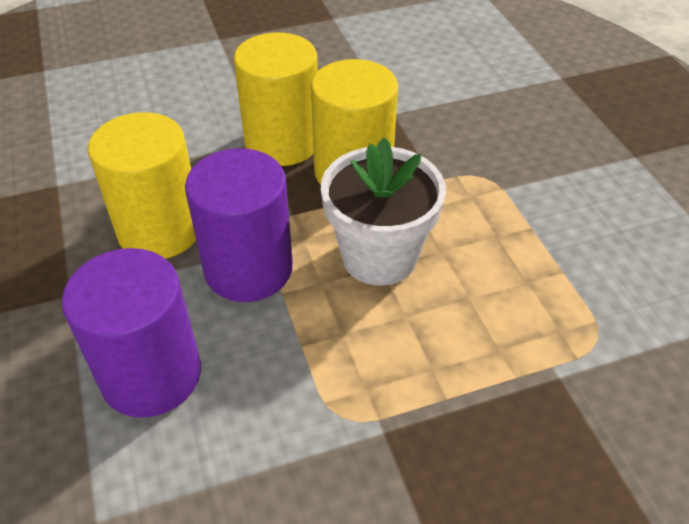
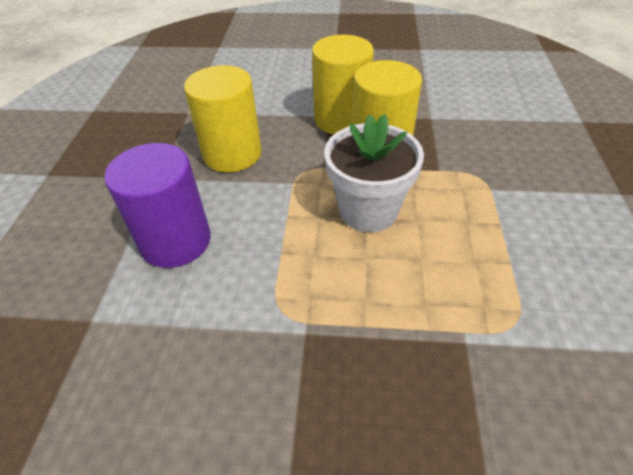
camera: 25 degrees right, 0 degrees up
(248, 268) = (274, 193): purple cylinder -> none

